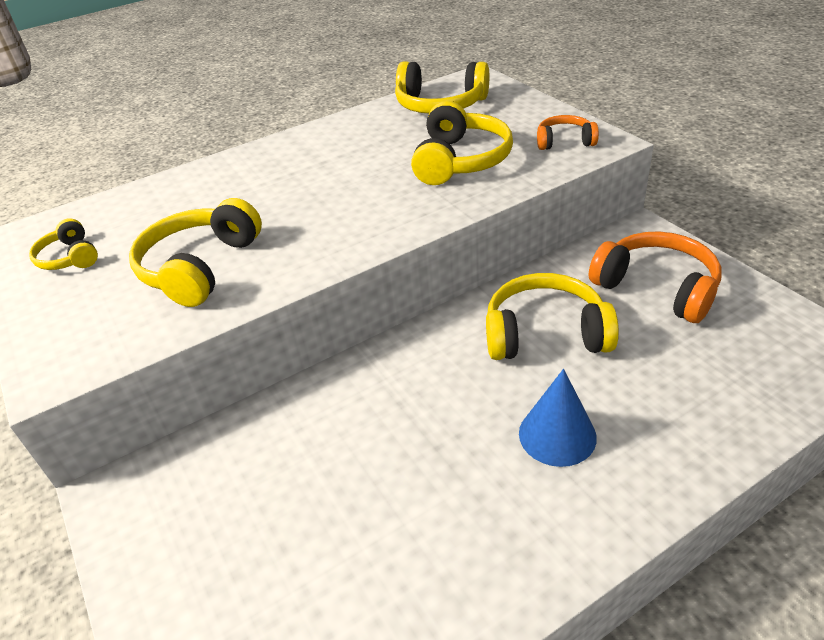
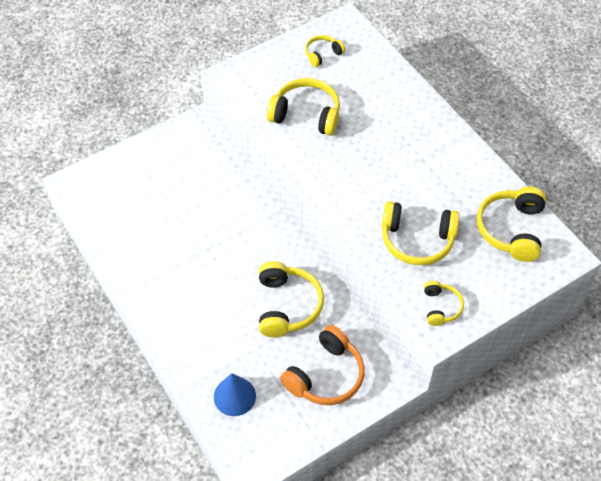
camera: 85 degrees right, 15 degrees up
(557, 435) = (209, 302): blue cone -> blue cone (234, 396)
(564, 141) = (441, 307): orange headphones -> yellow headphones

